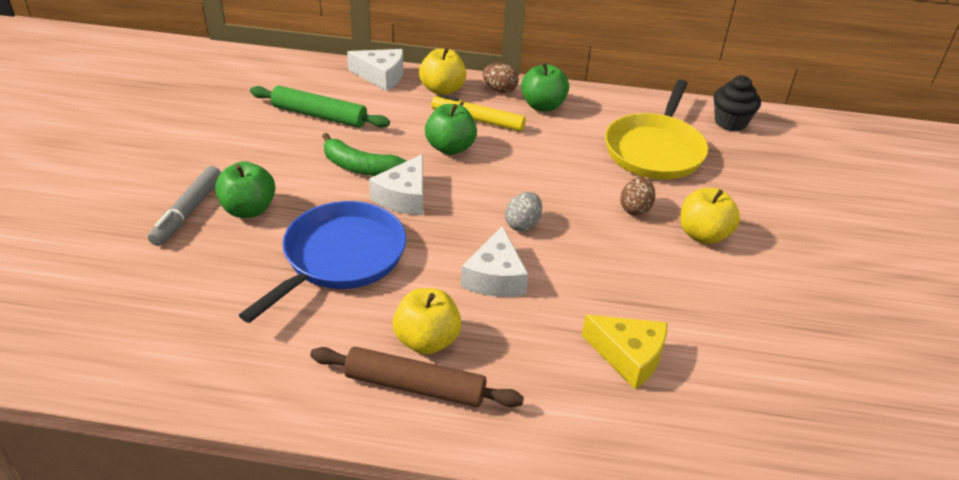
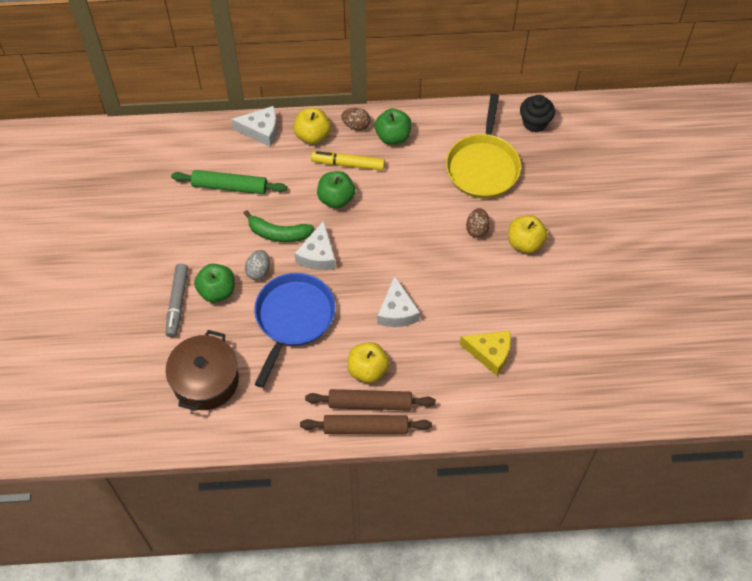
camera: 10 degrees left, 20 degrees up
(175, 306) = (205, 380): none -> brown pot
(395, 420) = (366, 428): none -> brown rolling pin
(522, 224) = (404, 261): grey egg -> grey egg (258, 271)

